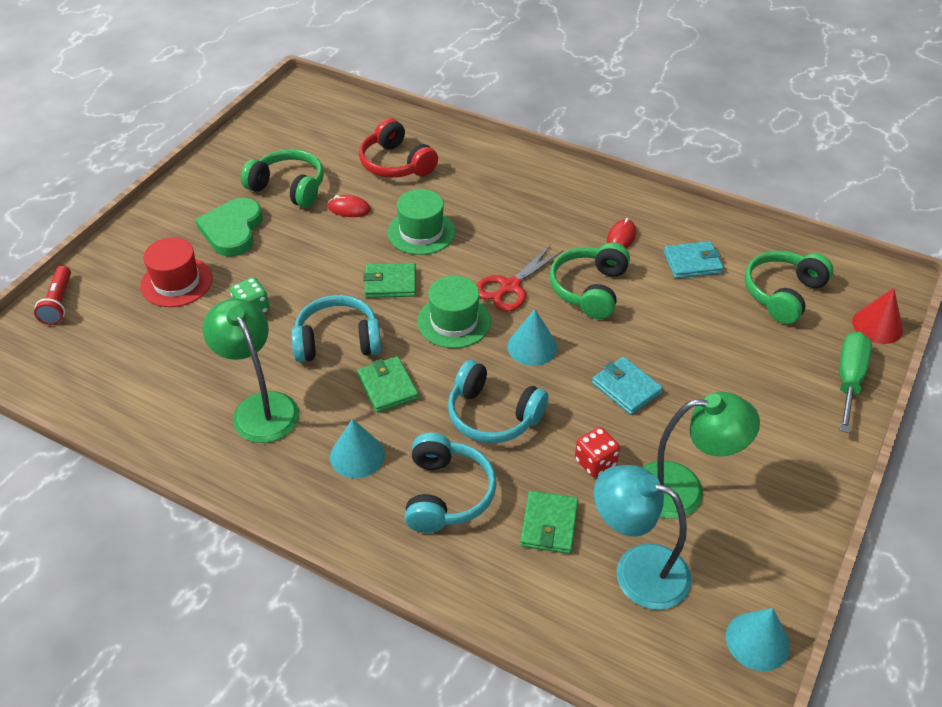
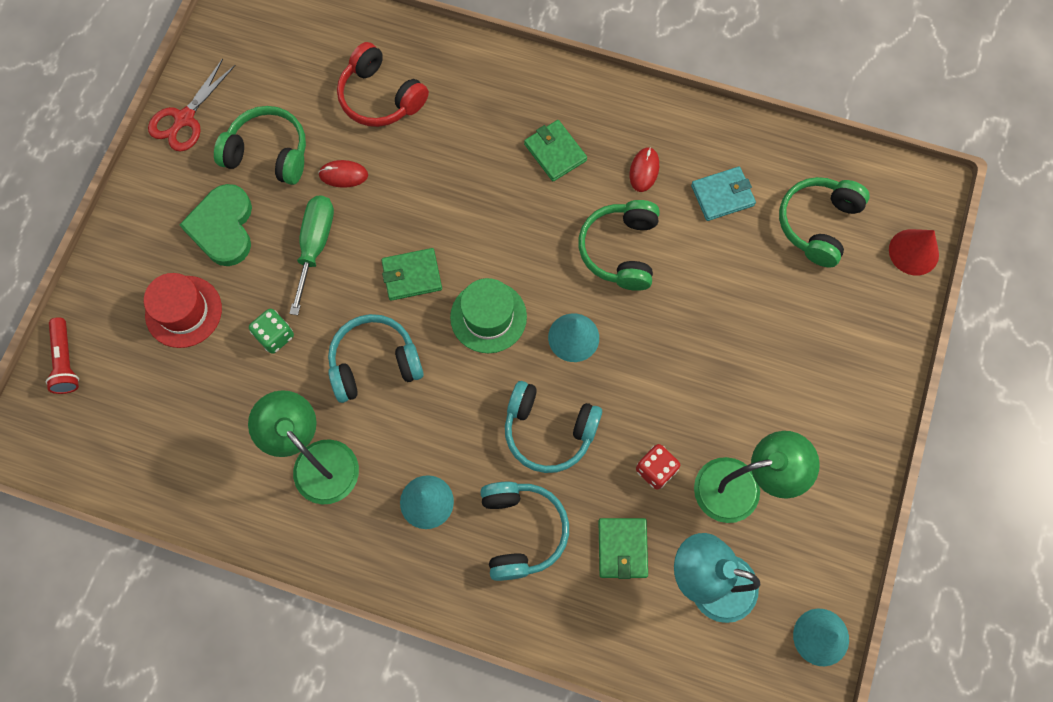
camera: 10 degrees left, 25 degrees up
(387, 387) = (438, 413): green wallet -> green wallet (555, 152)
(421, 232) = (429, 197): green hat -> none
(510, 286) = (538, 260): red scissors -> red scissors (184, 118)
(626, 388) = (674, 374): turquoise wallet -> none
(849, 379) = (888, 327): green screwdriver -> green screwdriver (315, 246)

